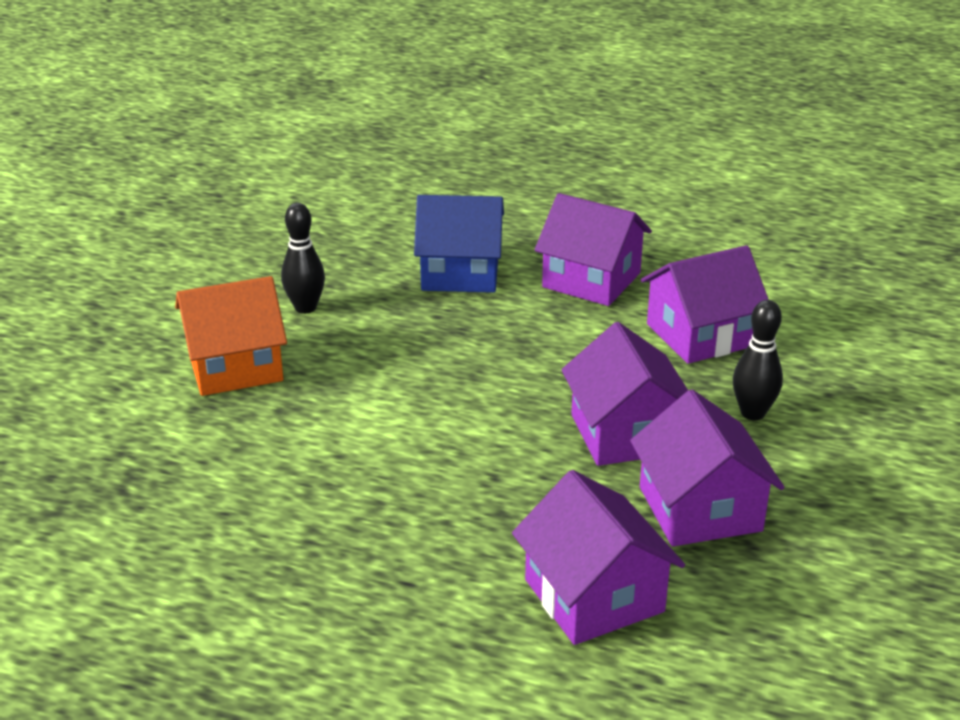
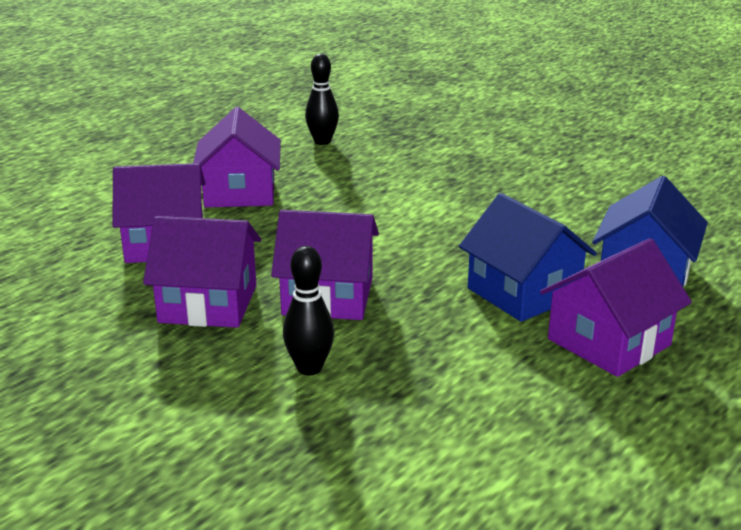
camera: 110 degrees right, 5 degrees down
(235, 366) = (518, 170): orange house -> none
(305, 308) = (598, 201): black bowling pin -> black bowling pin (322, 141)
(537, 327) = (523, 293): none -> blue house
(700, 335) = (464, 379): purple house -> purple house (240, 192)

